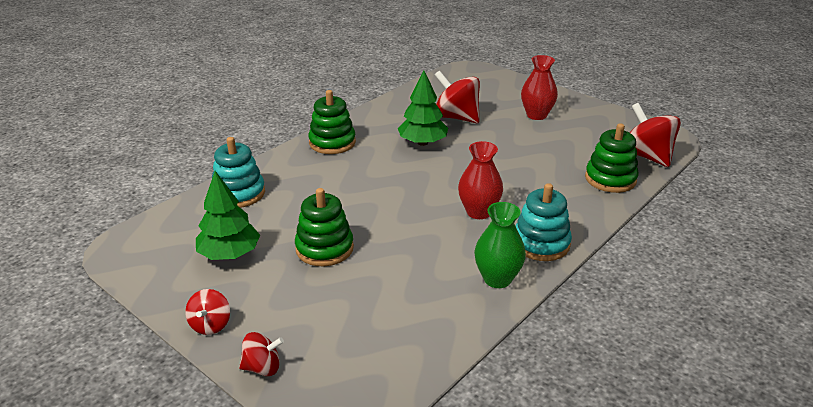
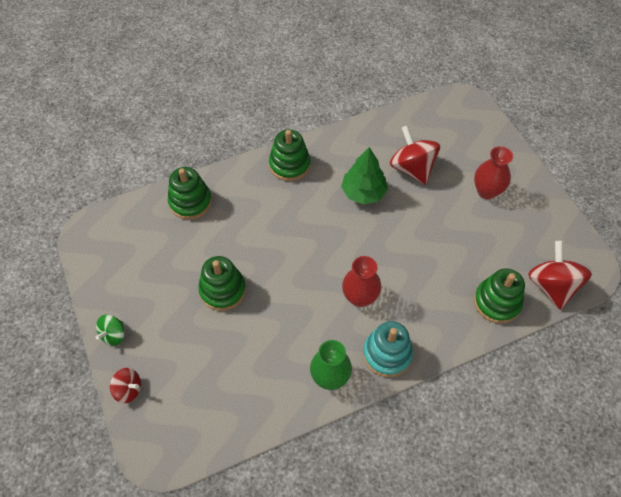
camera: 25 degrees right, 25 degrees up
(210, 325) = (113, 335): red spinning top -> green spinning top
(229, 254) = (155, 268): green tree -> none
(239, 193) = (190, 202): turquoise stacking toy -> green stacking toy

